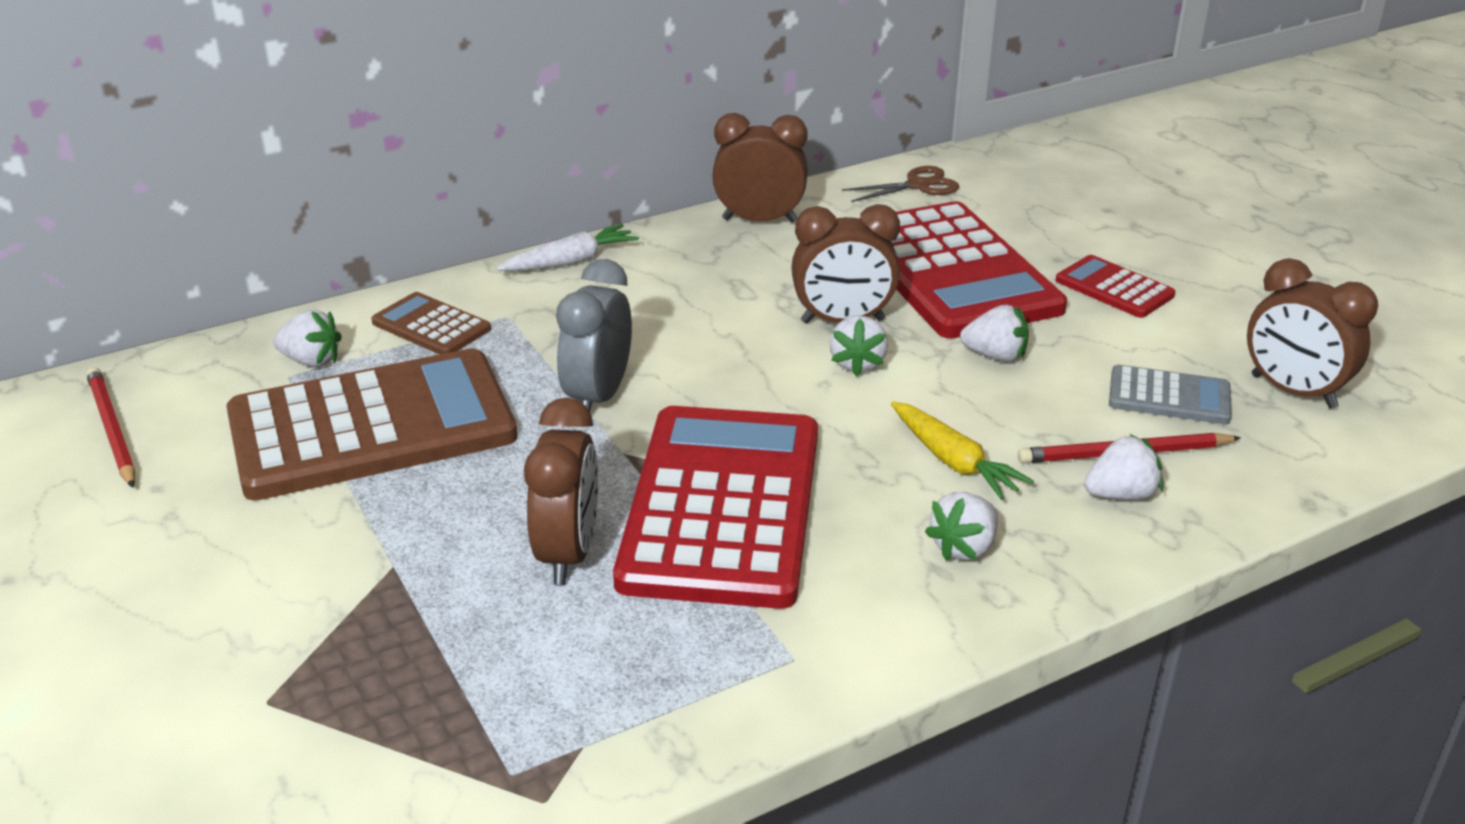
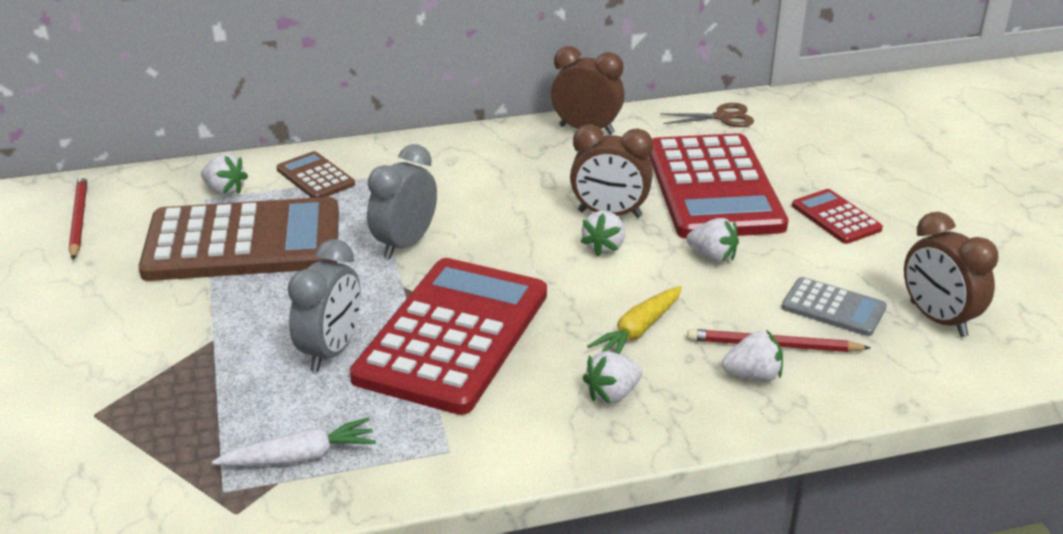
camera: 15 degrees right, 0 degrees up
(568, 553) = (331, 351): brown clock -> grey clock
(571, 261) = (434, 143): white carrot -> white carrot (300, 457)
(954, 462) = (638, 331): yellow carrot -> yellow carrot turned 60 degrees clockwise

